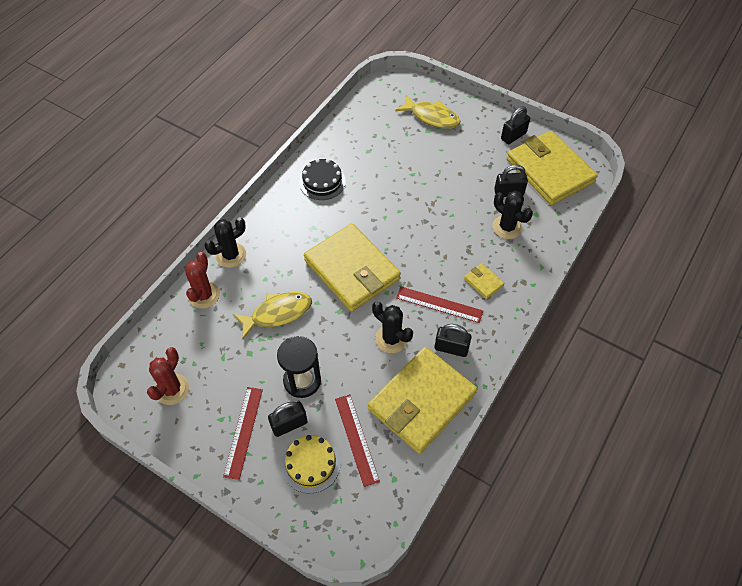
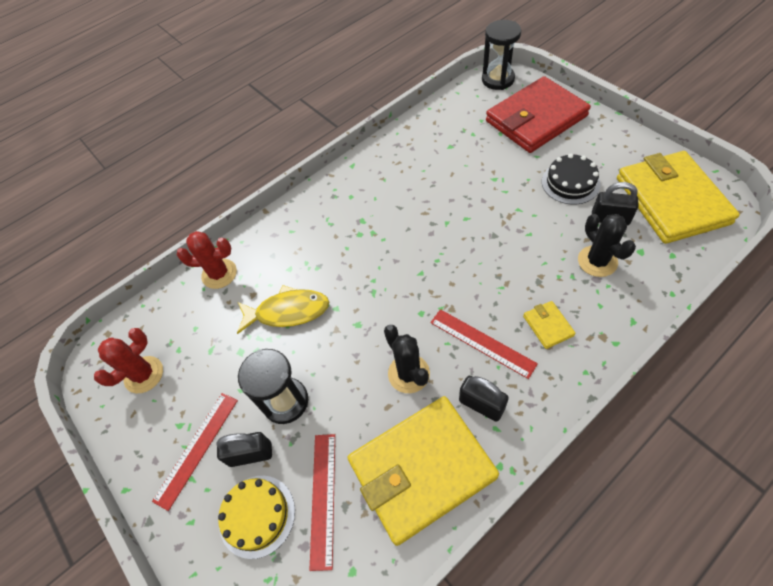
camera: 25 degrees right, 0 degrees up
(204, 295) = (219, 274): red cactus -> red cactus turned 60 degrees clockwise
(231, 255) = (263, 235): black cactus -> none
(322, 182) = (388, 172): black cake -> black cake (570, 182)
(352, 270) = (388, 277): yellow wallet -> none
(390, 85) = (498, 79): none -> black hourglass
(432, 117) = (535, 119): yellow fish -> red wallet
(513, 136) = (632, 152): black padlock -> none

